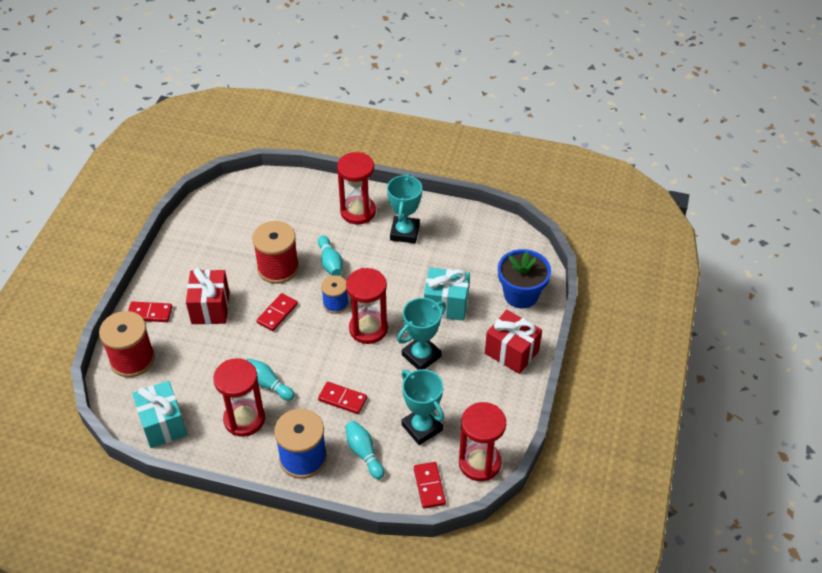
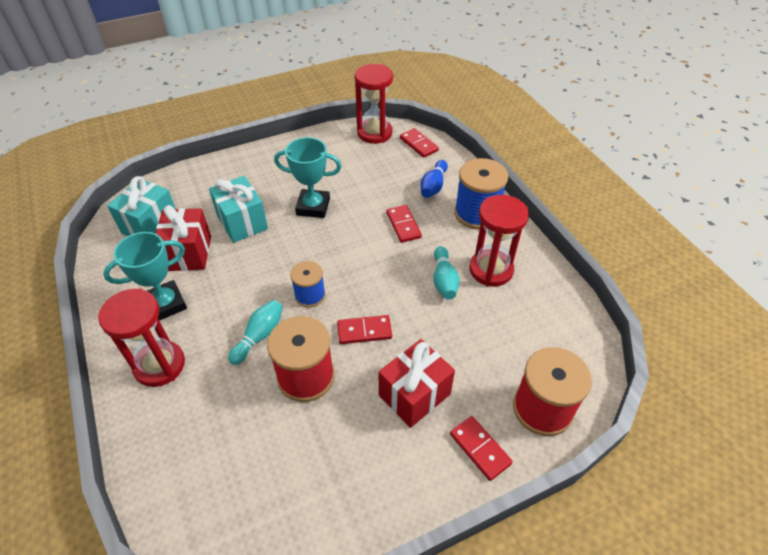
camera: 130 degrees left, 0 degrees up
(163, 424) = (563, 320): turquoise gift -> turquoise gift (150, 225)
(364, 453) = (433, 186): turquoise bowling pin -> blue bowling pin
(368, 329) = (317, 254): red hourglass -> none
(422, 427) = (378, 171): turquoise trophy -> none
(429, 486) = (418, 144): red domino -> red domino turned 75 degrees counterclockwise
(511, 352) = (260, 163): red gift -> red gift (188, 253)
(521, 295) = (190, 187): blue flower pot -> none

